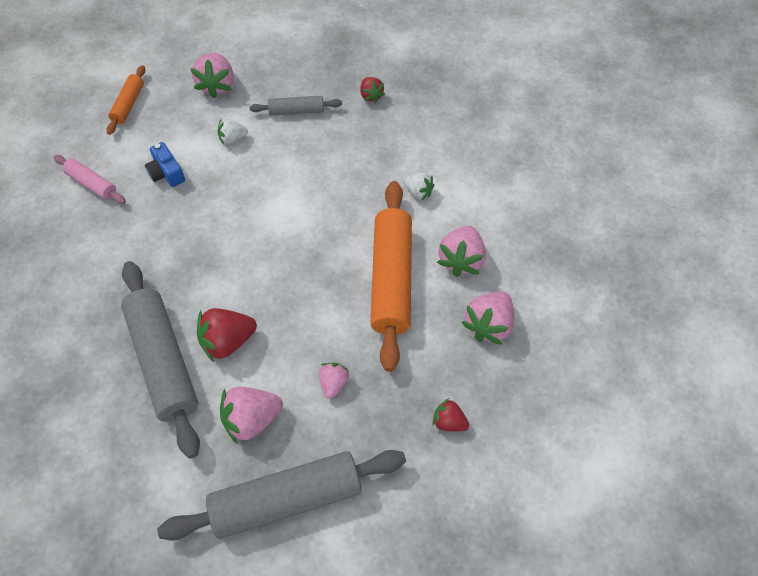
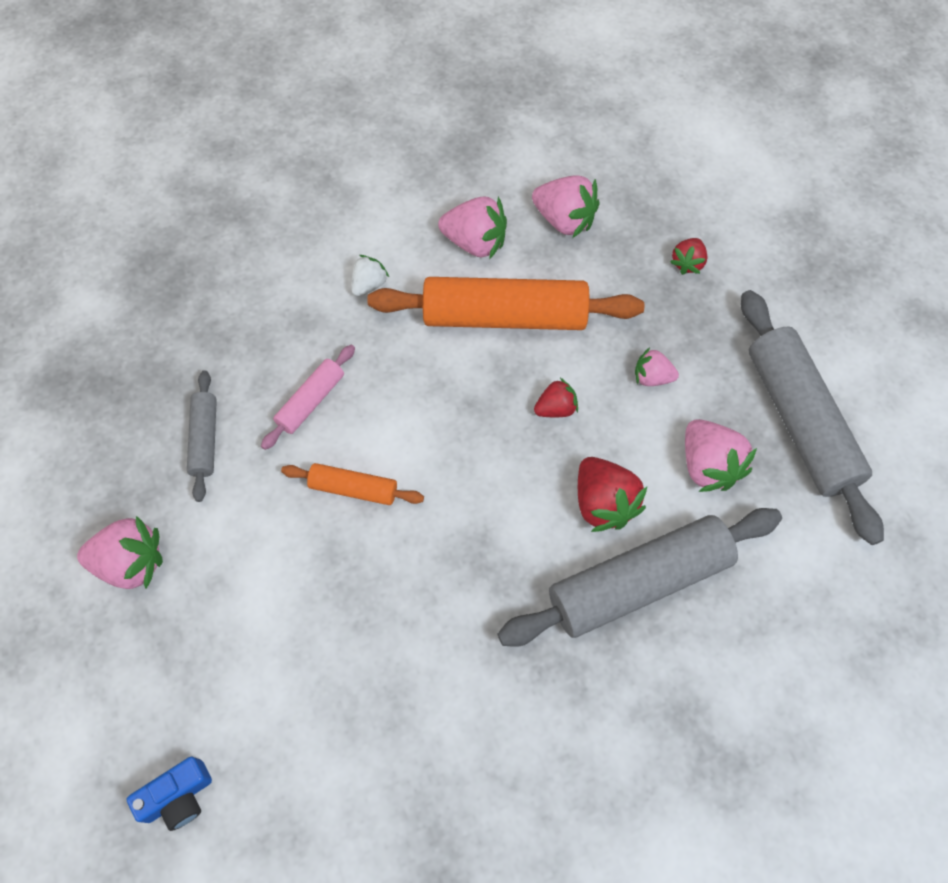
camera: 90 degrees left, 5 degrees up
(91, 184) = (326, 743): pink rolling pin -> pink rolling pin (311, 401)
(128, 104) = (153, 709): orange rolling pin -> orange rolling pin (353, 489)
(166, 173) = (311, 622): blue camera -> blue camera (178, 797)
(232, 139) = (251, 528): white strawberry -> none
(371, 96) = (188, 340): red strawberry -> red strawberry (555, 408)

